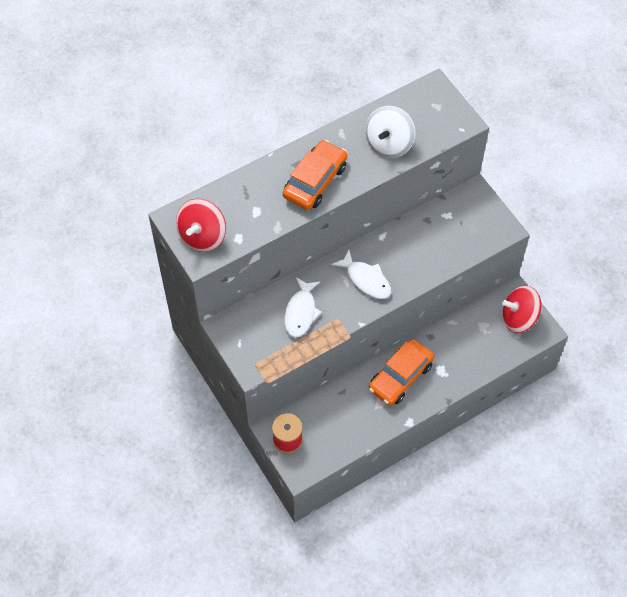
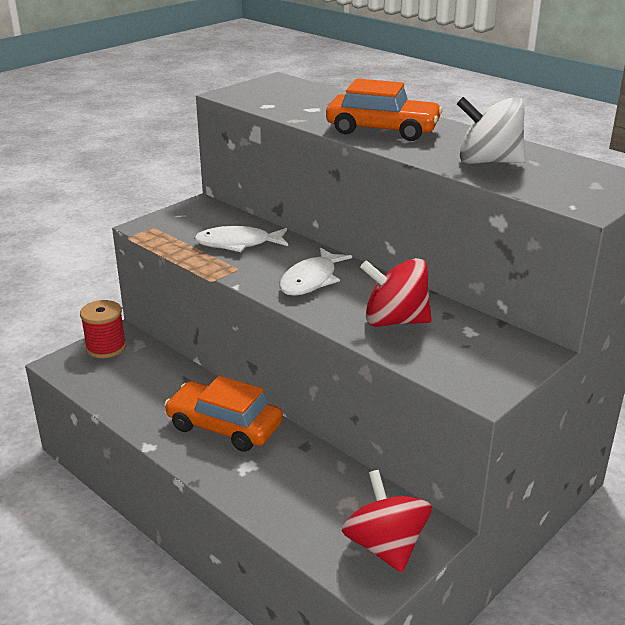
camera: 75 degrees right, 30 degrees down
(202, 236) = (260, 91): red spinning top -> red spinning top (395, 321)

